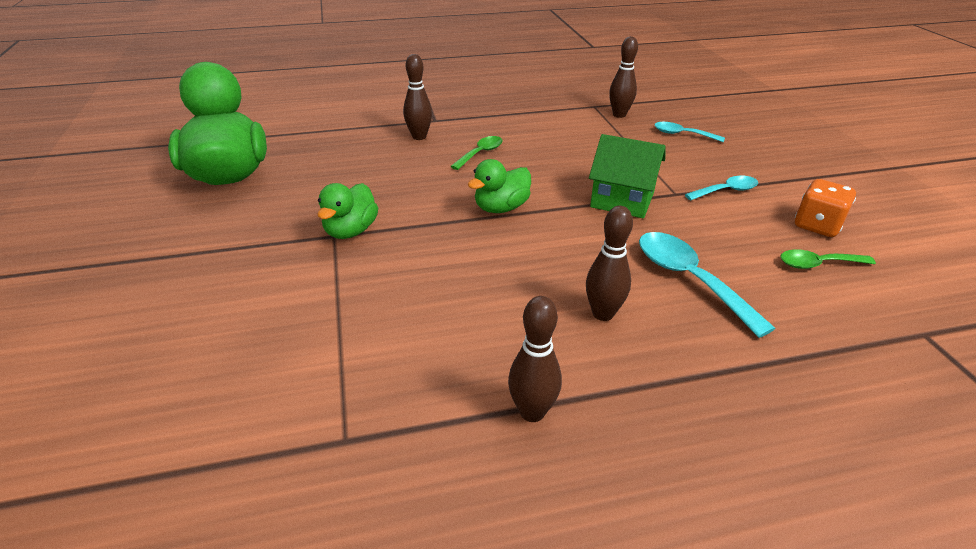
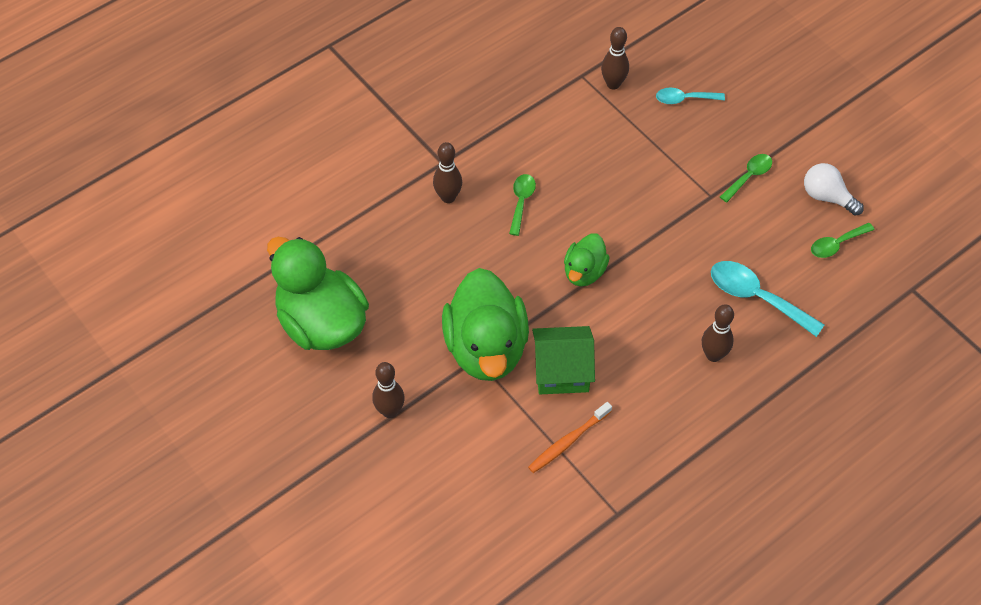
camera: 25 degrees left, 20 degrees up
(351, 231) = (486, 348): green duck -> green duck, size x1.93
(357, 335) = (568, 441): none -> orange toothbrush
(532, 412) = (708, 450): brown bowling pin -> brown bowling pin (390, 411)
(622, 200) = (673, 222): green house -> green house (562, 371)
(726, 191) = (749, 177): turquoise spoon -> green spoon
(817, 225) = (827, 197): orange dice -> white light bulb

